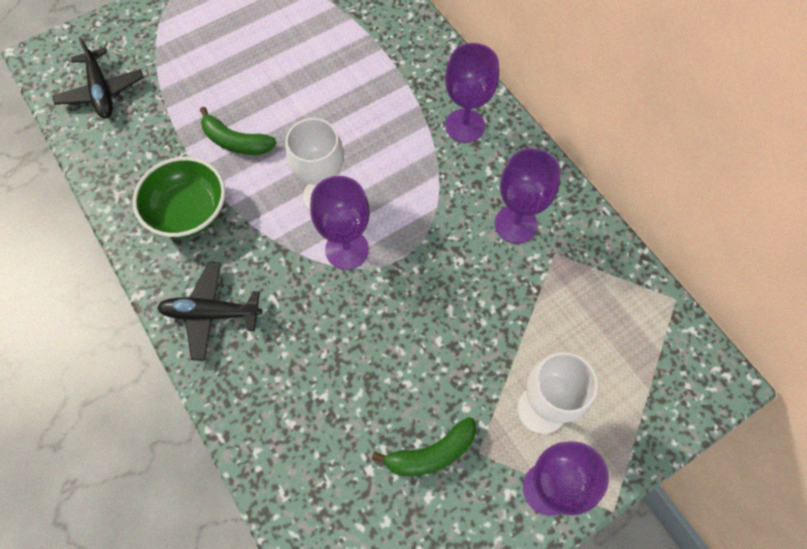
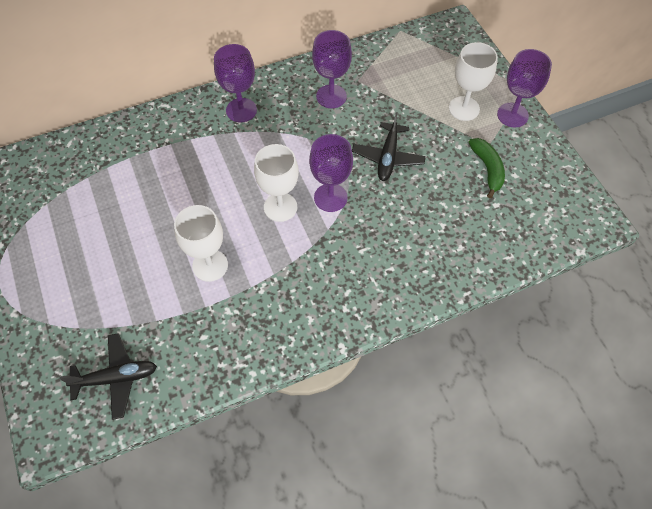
camera: 80 degrees left, 5 degrees down
(188, 211) = (271, 306): green bowl -> none
(211, 313) = (368, 293): black plane -> black plane (388, 157)
(236, 141) = (210, 265): green banana -> white goblet

